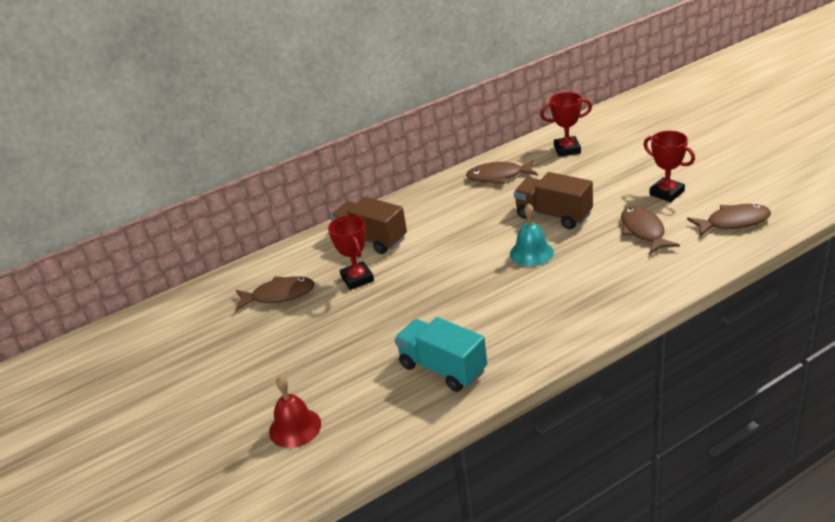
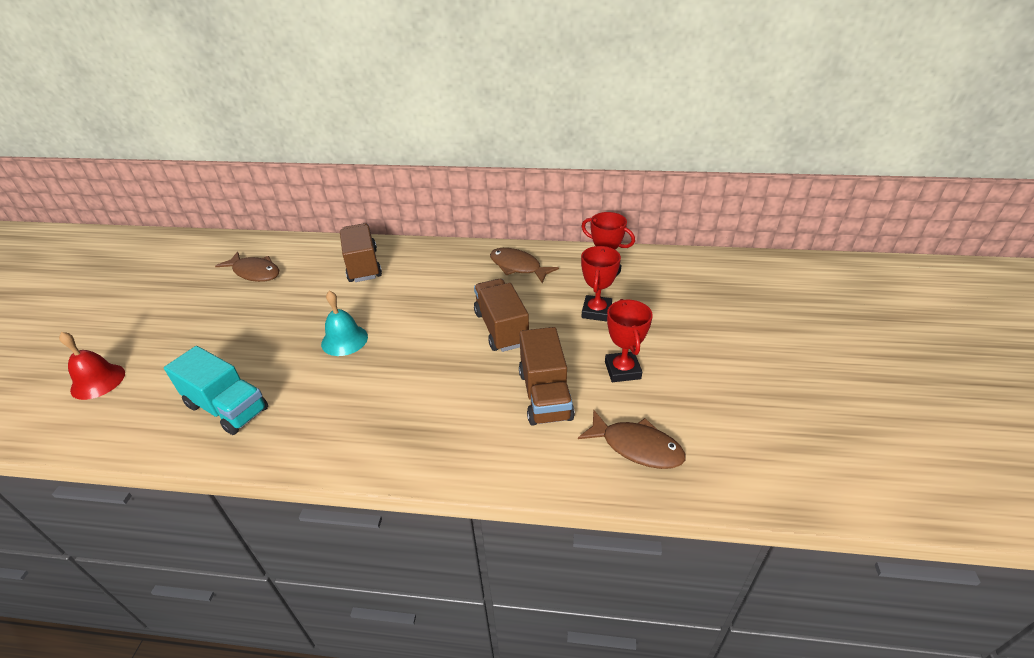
camera: 35 degrees right, 5 degrees up
(357, 279) = (307, 291): red trophy -> red trophy (596, 311)
(443, 368) = (227, 407): turquoise truck -> turquoise truck turned 135 degrees clockwise
(531, 253) = (434, 351): turquoise bell -> turquoise bell (344, 340)
(643, 231) = (545, 395): brown fish -> brown truck

